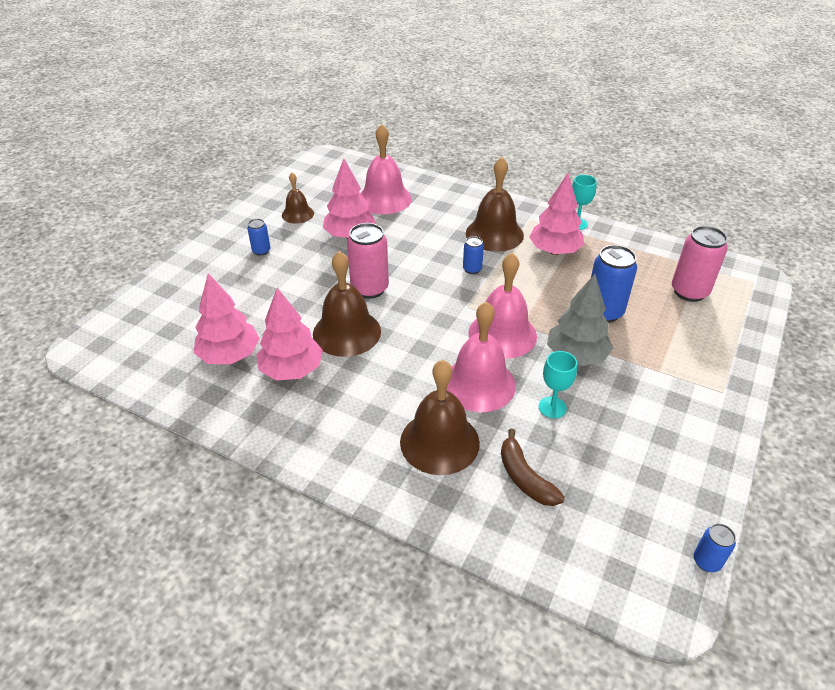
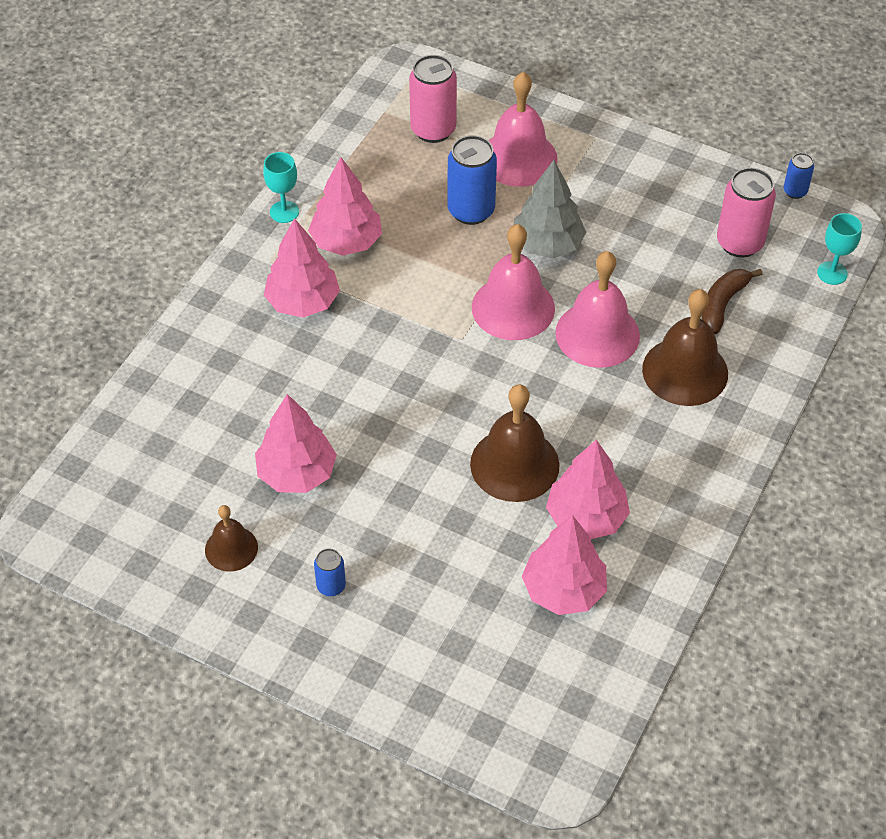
camera: 90 degrees left, 10 degrees up
(369, 289) = (425, 443): pink can -> pink can (739, 243)
(384, 199) = (197, 433): pink bell -> pink bell (518, 158)
(472, 269) = (384, 330): blue can -> none
(494, 234) = (303, 302): brown bell -> pink tree
(525, 477) = (722, 304): brown banana -> brown banana turned 150 degrees clockwise
(552, 407) = (627, 274): turquoise goblet -> turquoise goblet (832, 273)

